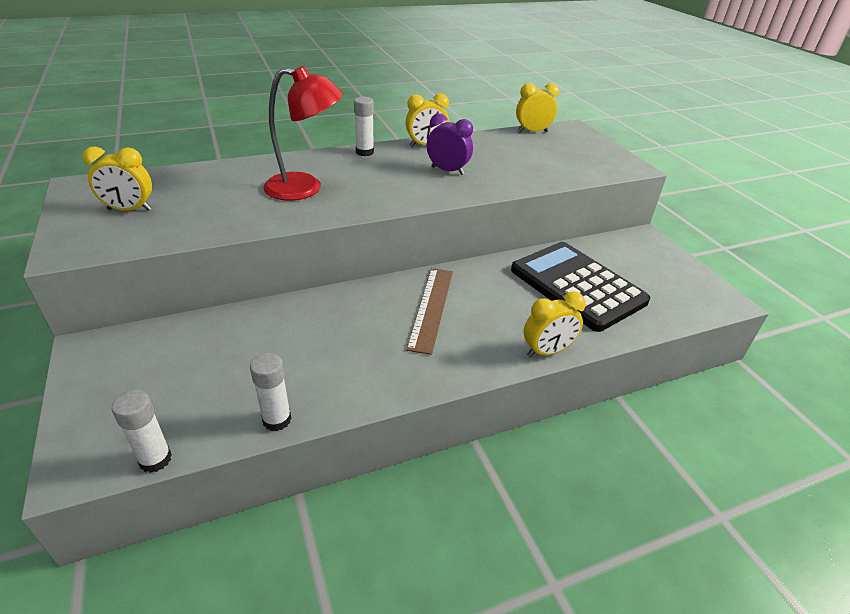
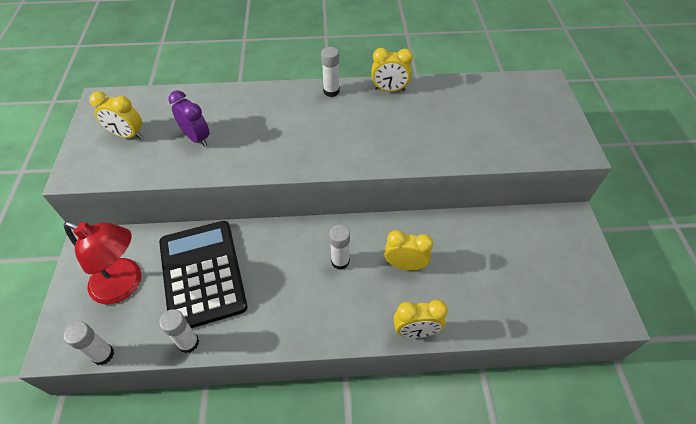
camera: 20 degrees right, 15 degrees up
(305, 188) = (264, 131): red lamp -> red lamp (125, 285)
(431, 308) = (340, 261): brown ruler -> white glue stick
(447, 171) = (394, 128): purple clock -> purple clock (197, 138)
(532, 131) = (501, 83): yellow clock -> yellow clock (405, 265)
(577, 286) = (477, 265): black calculator -> black calculator (202, 274)

